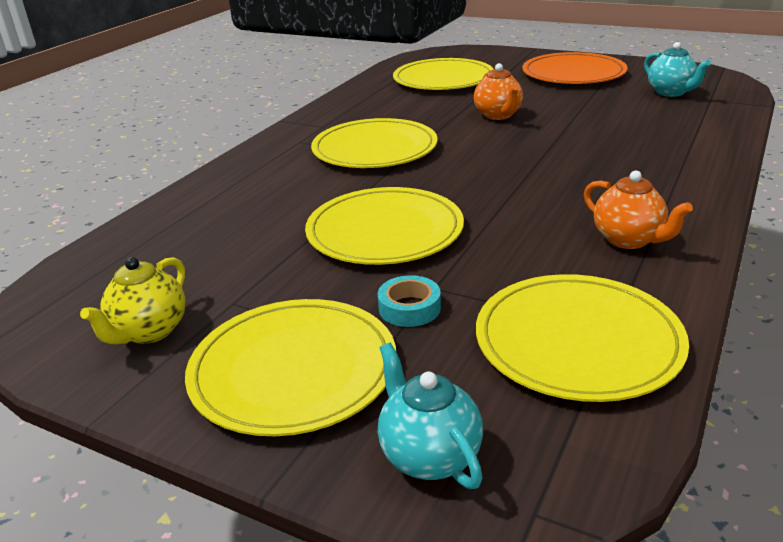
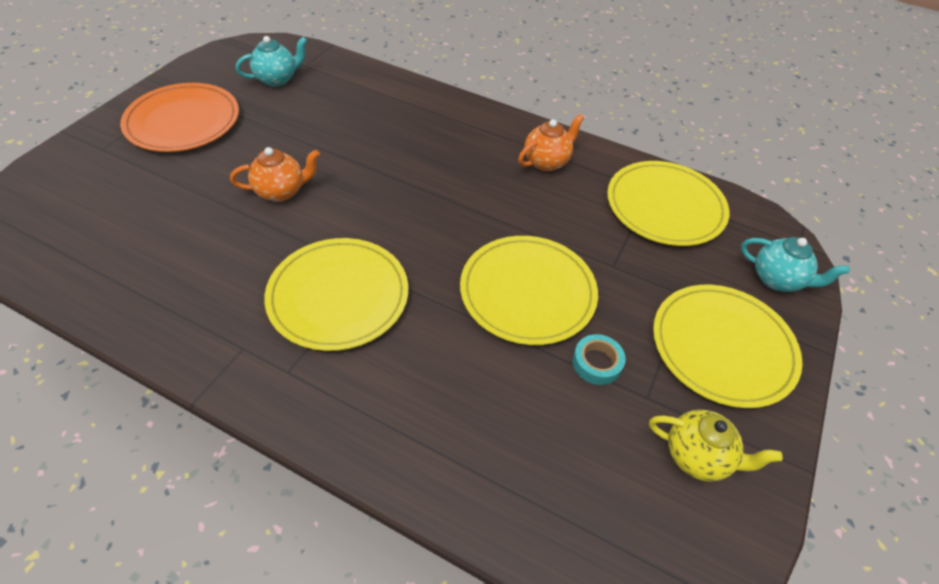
camera: 95 degrees left, 20 degrees up
(409, 308) = (641, 281): turquoise tape -> turquoise tape (596, 363)
(429, 456) = (777, 280): turquoise teapot -> turquoise teapot turned 120 degrees counterclockwise
(443, 79) = (129, 222): yellow plate -> none

